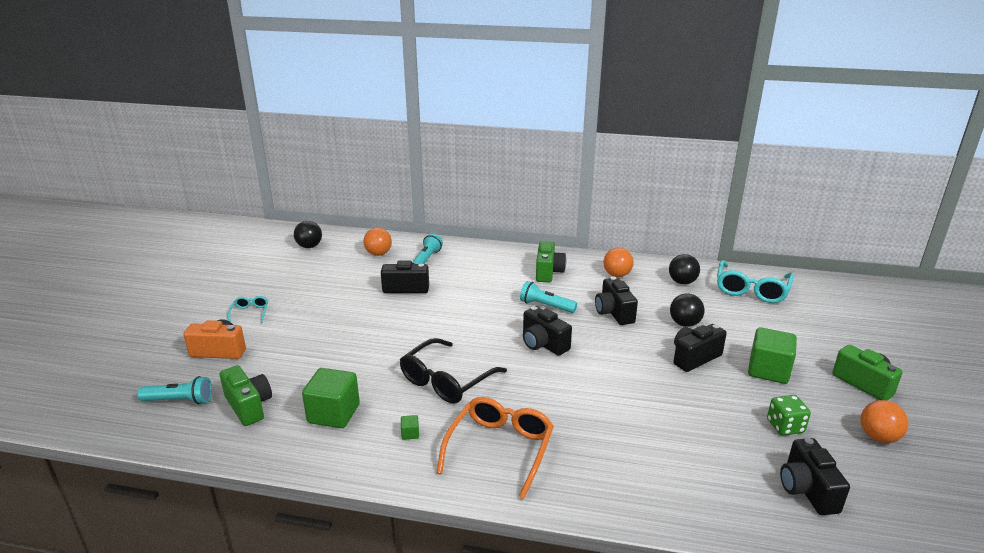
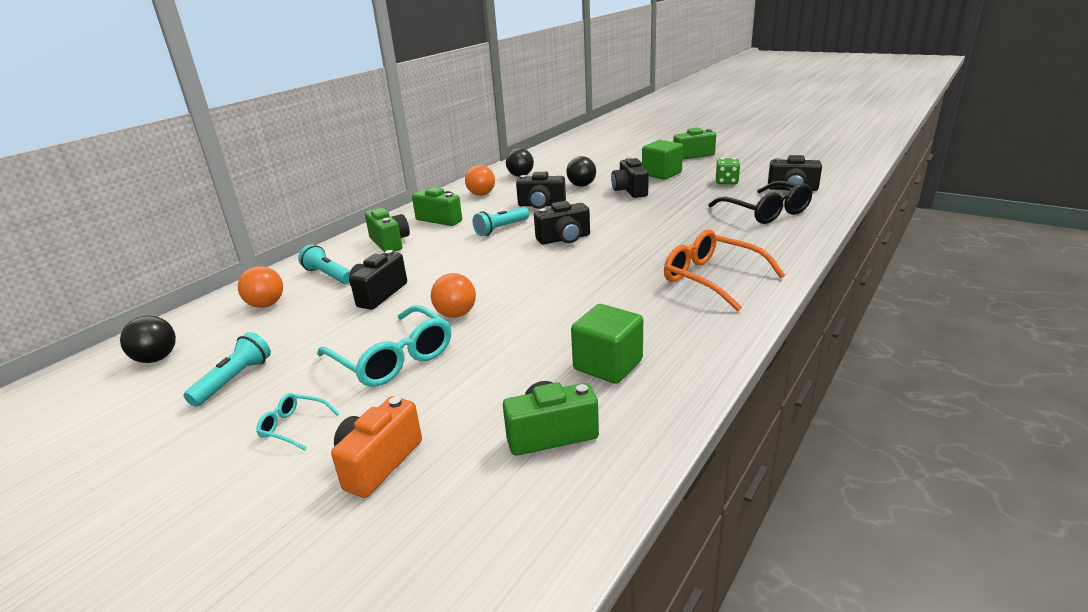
camera: 65 degrees left, 0 degrees up
(179, 400) = (489, 510): turquoise flashlight -> turquoise flashlight (234, 380)
(410, 433) = (669, 320): green cube -> none
(446, 380) = (590, 291): black glasses -> black glasses (765, 212)
(490, 265) = (390, 243): none -> green camera
(751, 289) = (555, 159): turquoise glasses -> turquoise glasses (393, 358)
(878, 437) = (747, 163): orange ball -> orange ball (456, 314)

